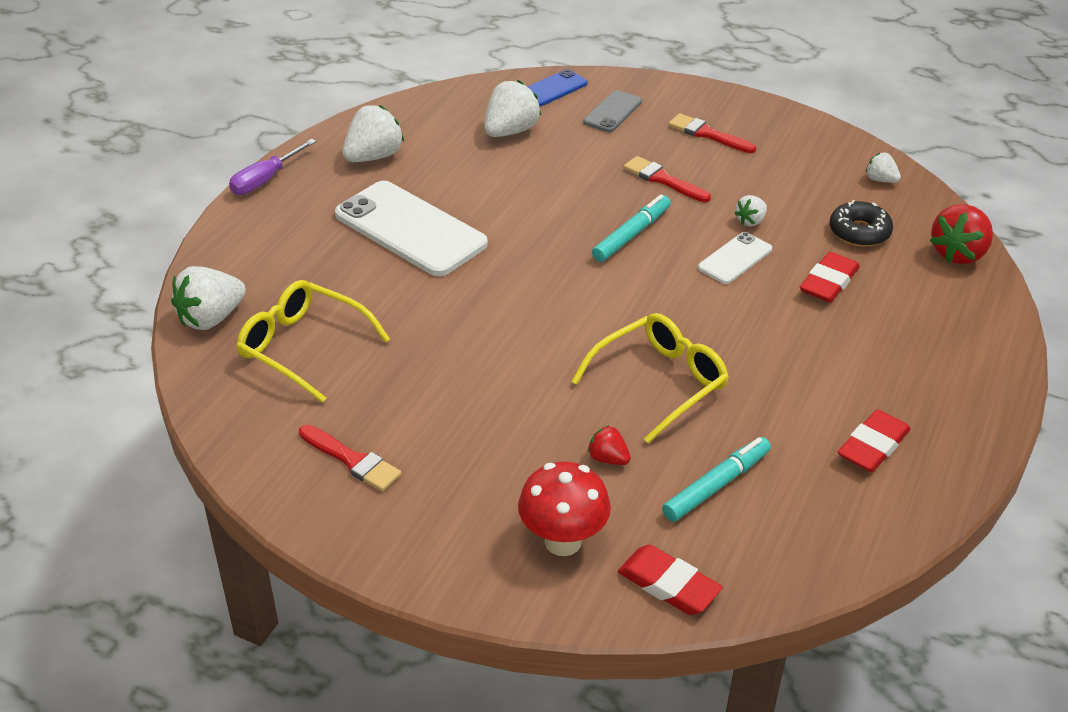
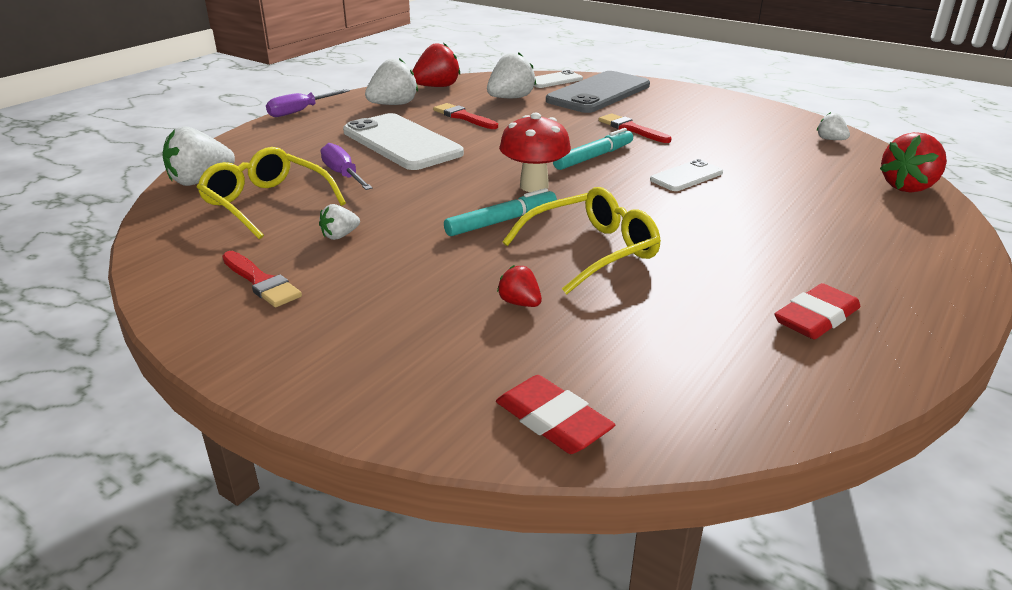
camera: 10 degrees right, 10 degrees down
(366, 292) = (343, 174): none -> purple screwdriver
(413, 115) = (437, 87): none -> red strawberry
(553, 88) = (554, 80): blue phone -> white phone
(563, 541) = (444, 367): red mushroom -> red mushroom (534, 186)
(612, 112) = (599, 93): grey phone -> grey phone, size x1.98
(707, 134) = (676, 108): red brush -> red brush (463, 117)
(716, 485) = (631, 335): turquoise marker -> turquoise marker (501, 221)
(750, 221) = (705, 156): white strawberry -> white strawberry (340, 236)
(829, 282) = (776, 196): red eraser -> none
(859, 232) = (808, 168): black donut -> none

